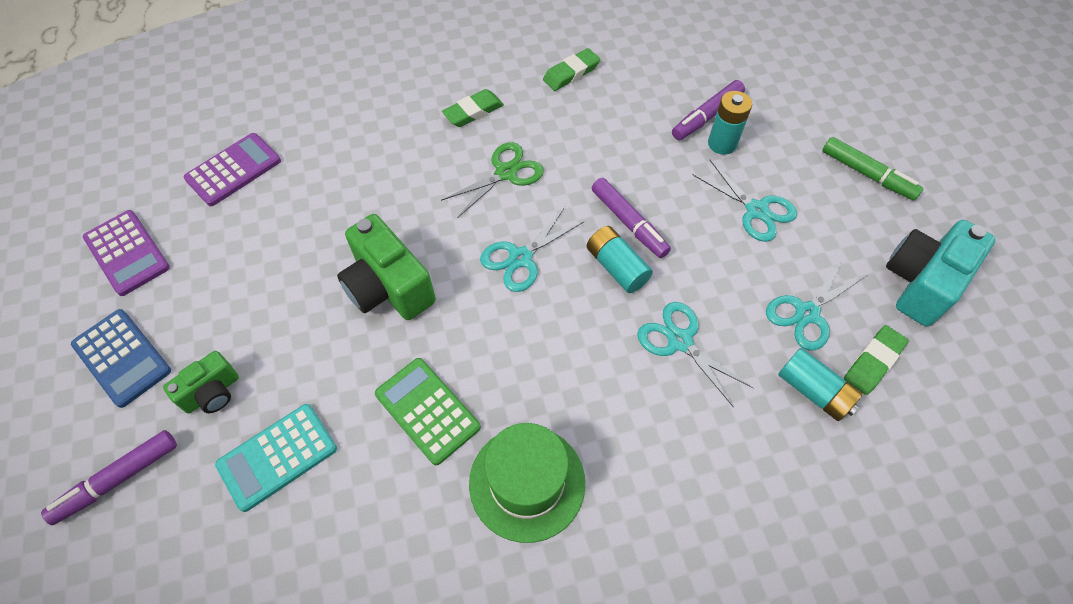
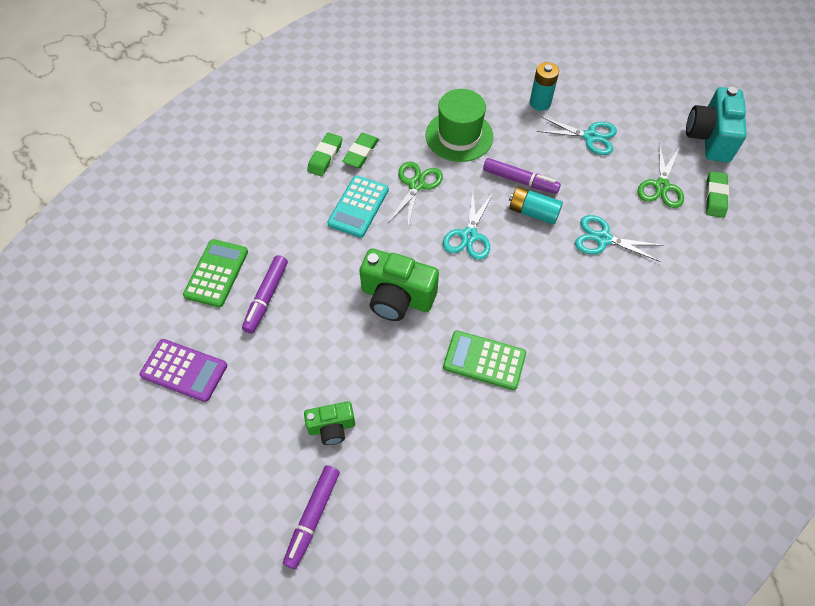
camera: 30 degrees left, 0 degrees up
(122, 358) = (245, 441): blue calculator -> none
(212, 393) = (332, 427): green camera -> green camera turned 60 degrees clockwise
(233, 170) = (216, 273): purple calculator -> green calculator
(277, 456) = (410, 441): turquoise calculator -> turquoise calculator (358, 207)
(527, 482) = (577, 369): green hat -> green hat (459, 136)
(571, 73) = (408, 97): green eraser -> green eraser (325, 157)
(706, 116) = (517, 89): purple marker -> purple marker (266, 297)
(806, 313) = (661, 186): turquoise scissors -> green scissors
(813, 391) = (695, 230): turquoise battery -> none
(867, 174) = (637, 85): green marker -> none

